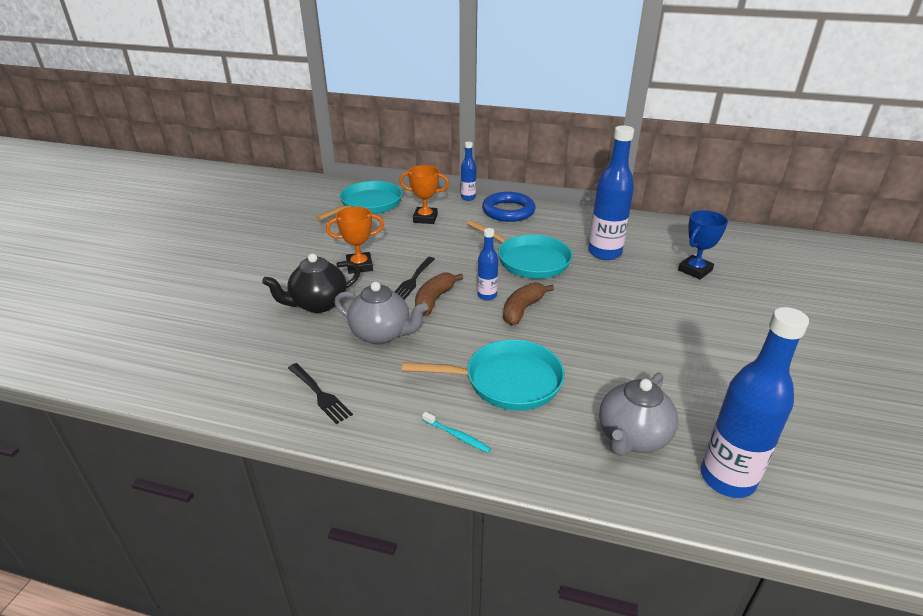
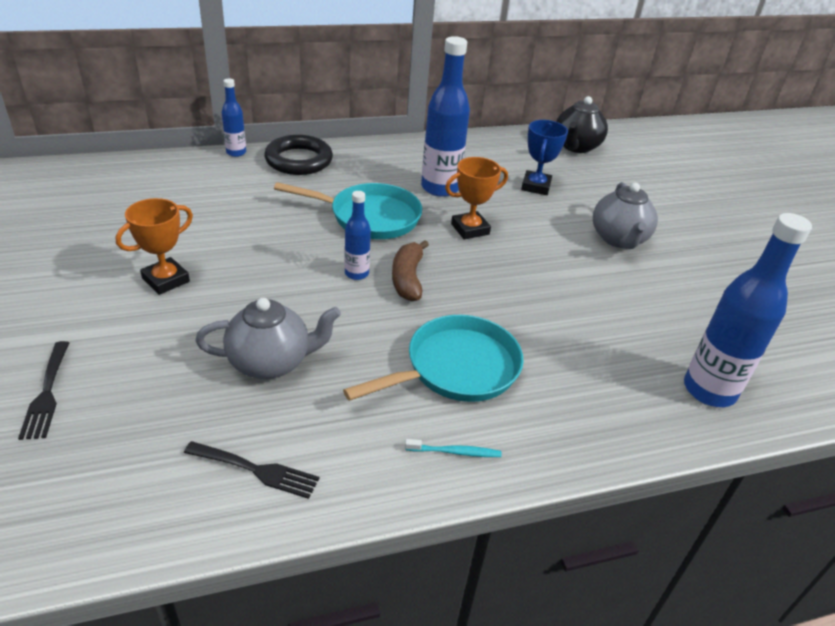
camera: 35 degrees left, 5 degrees up
(318, 304) = (151, 350): black teapot -> black teapot (576, 147)
(368, 204) = (106, 190): turquoise pan -> none
(413, 280) = (253, 279): black fork -> black fork (47, 393)
(425, 218) = (203, 192): orange trophy -> orange trophy (470, 229)
(434, 300) = (299, 297): brown banana -> none
(508, 211) = (299, 160): blue ring -> black ring
(632, 437) = (612, 383): grey teapot -> grey teapot (618, 239)

